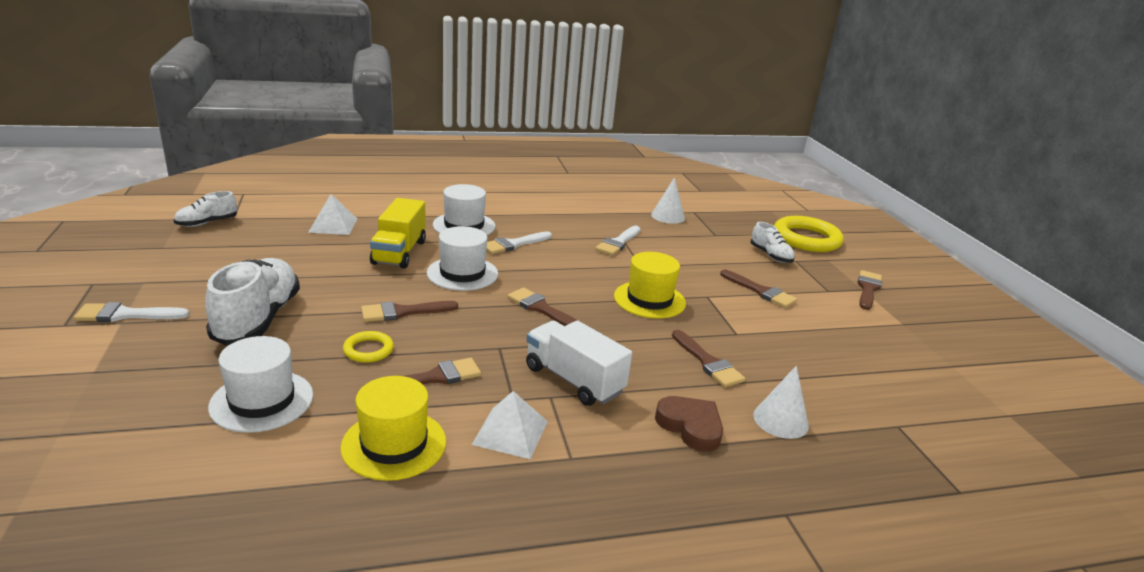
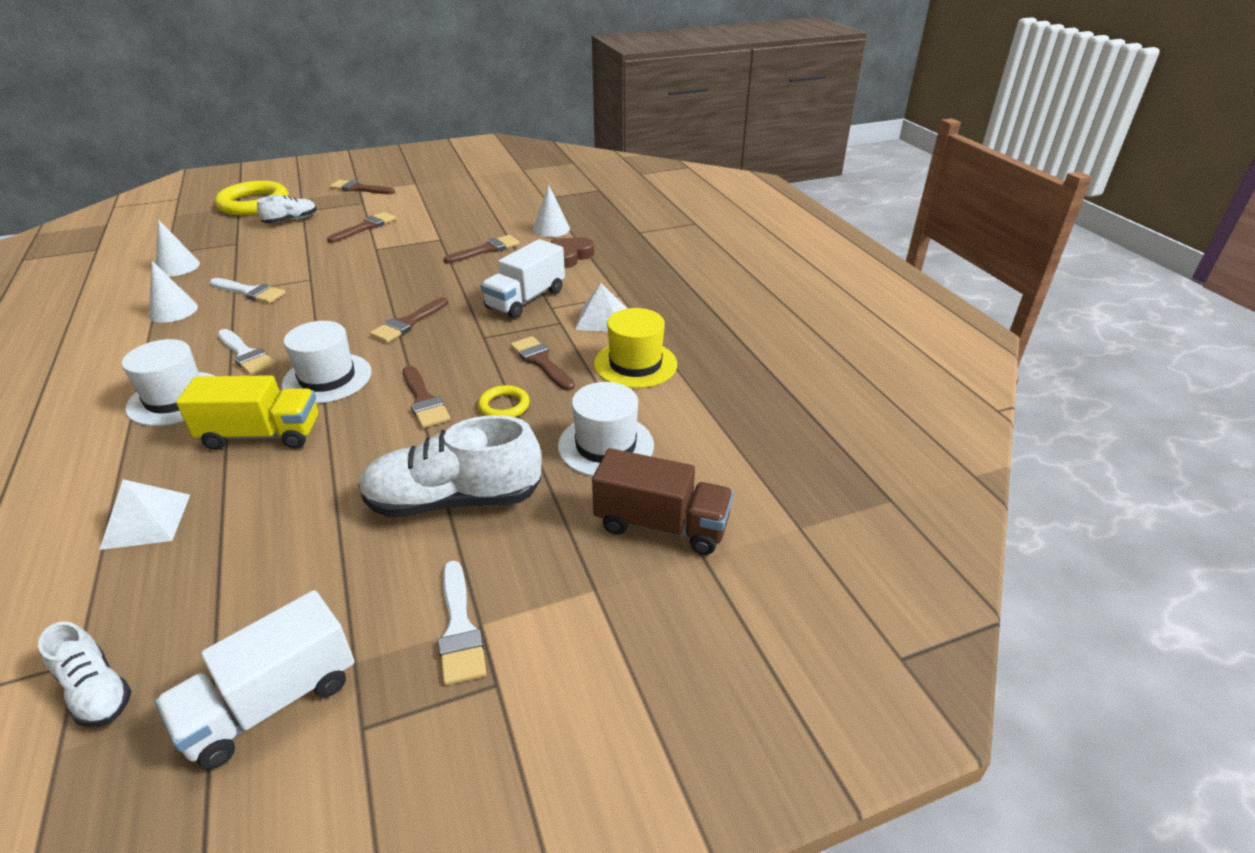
camera: 95 degrees left, 10 degrees up
(122, 416) = (661, 525): none -> brown truck
(143, 261) = (271, 702): none -> white truck
(592, 218) = (173, 311): none -> white cone
(649, 300) = (385, 273): yellow hat -> none

